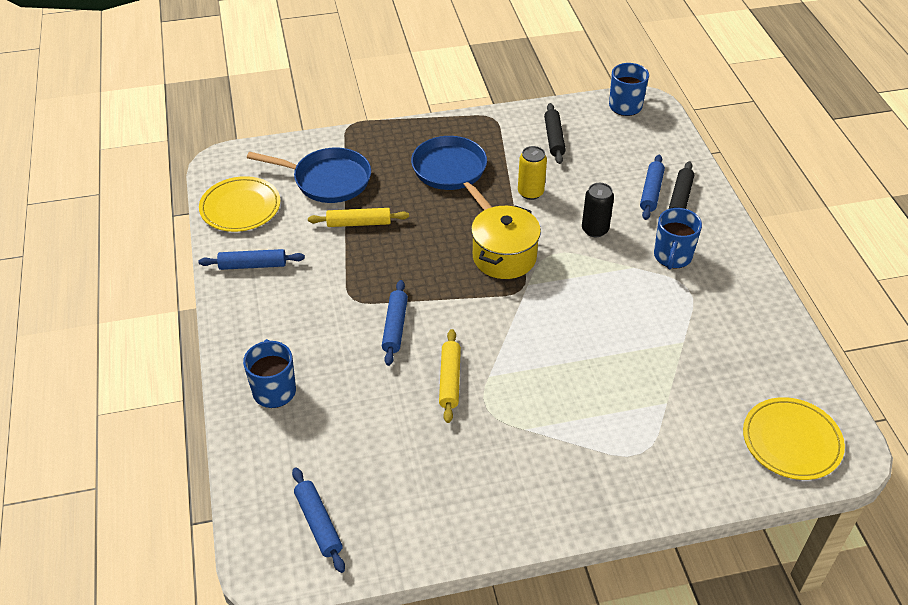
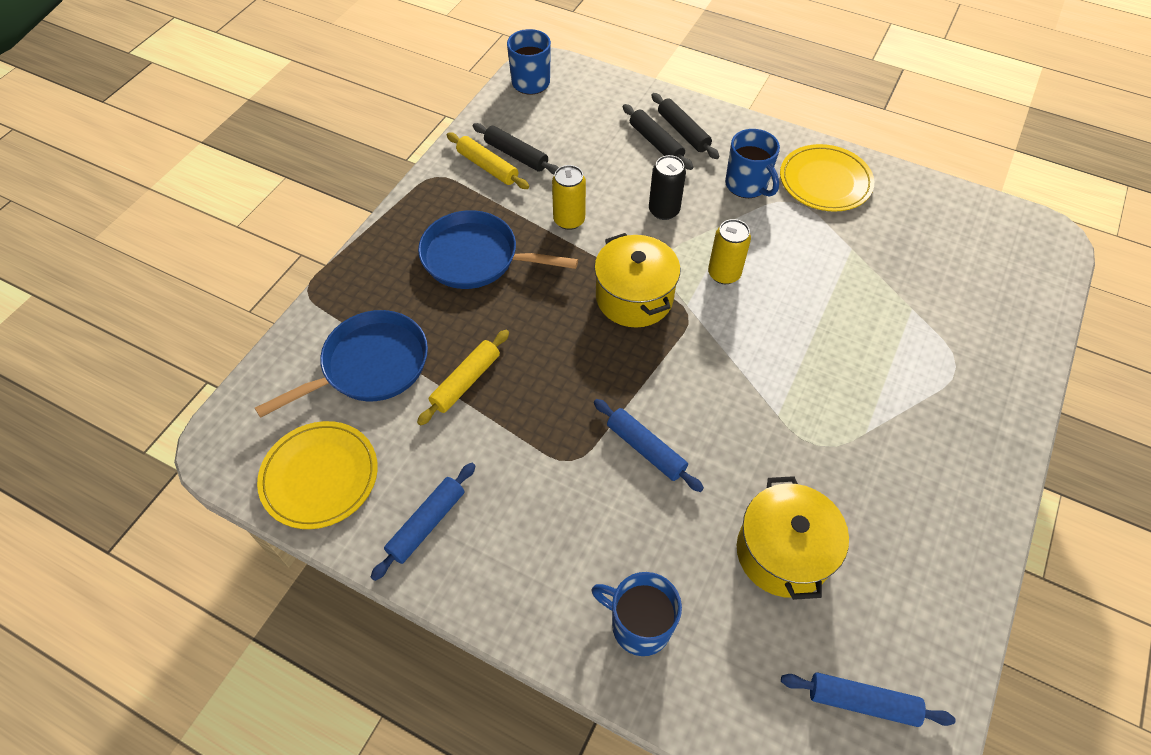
camera: 50 degrees left, 10 degrees up
(386, 432) = (783, 552): none -> yellow pot
(450, 380) = (757, 450): yellow rolling pin -> yellow rolling pin (487, 167)
(576, 288) = (724, 274): none -> yellow can
(651, 192) = (656, 143): blue rolling pin -> black rolling pin
(791, 441) = (1012, 260): yellow plate -> yellow plate (825, 181)

